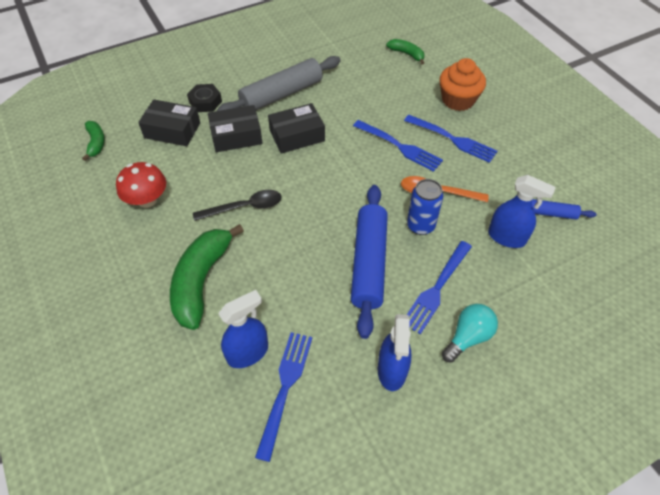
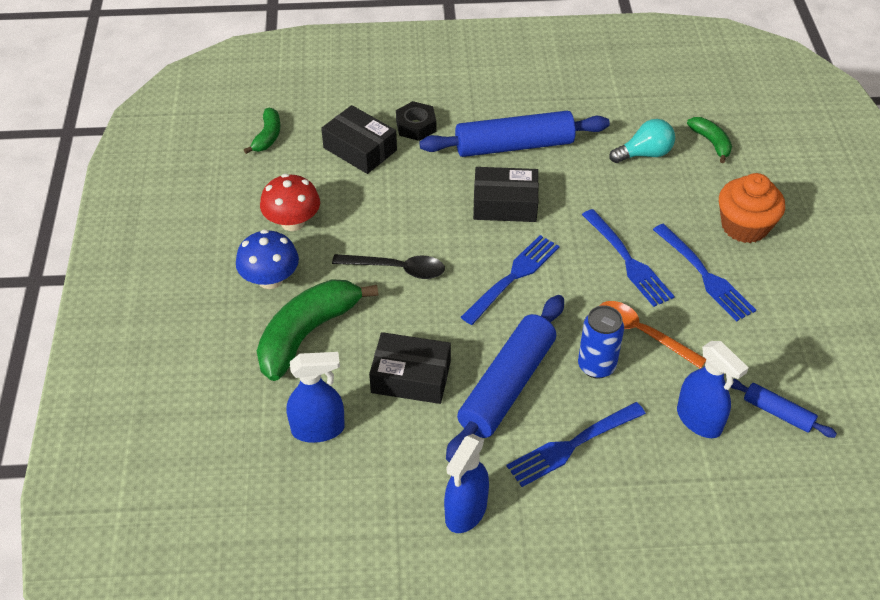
camera: 25 degrees right, 5 degrees down
(151, 249) = (270, 279): none -> blue mushroom
(236, 136) = (431, 180): black box -> black box (411, 377)
(281, 95) = (514, 146): grey rolling pin -> blue rolling pin
(285, 389) = (338, 481): blue fork -> blue fork (512, 278)
(468, 337) = (577, 513): turquoise light bulb -> turquoise light bulb (644, 154)

